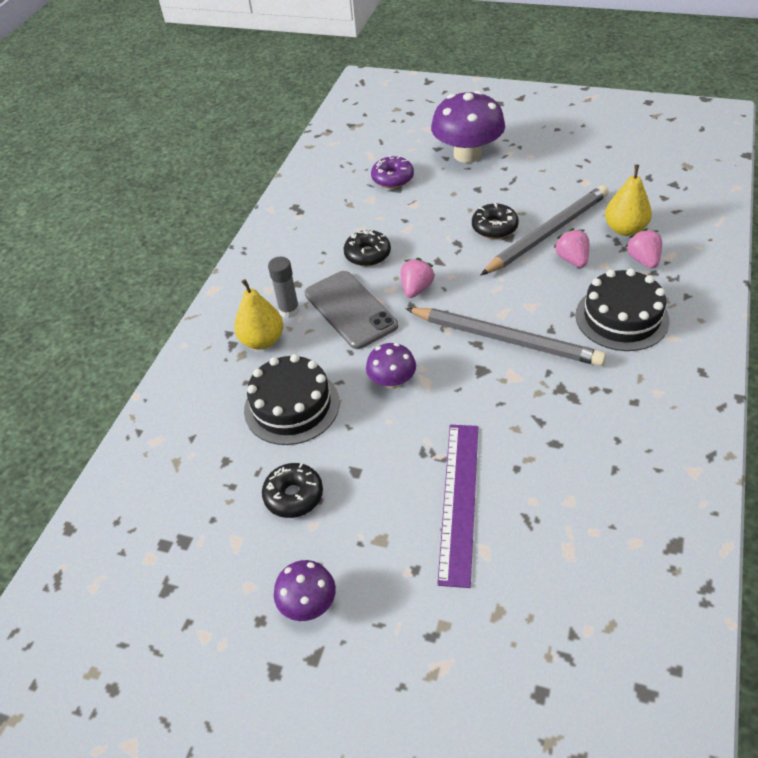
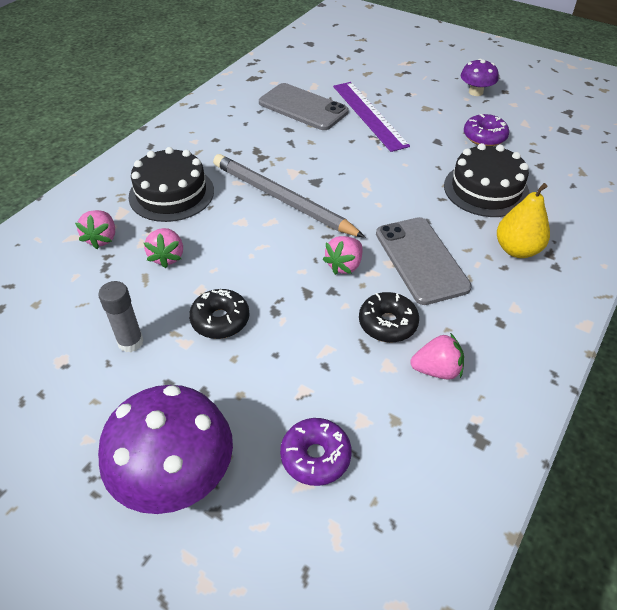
camera: 170 degrees left, 0 degrees up
(289, 311) = (489, 275): grey glue stick -> grey glue stick (130, 342)
(294, 496) = (484, 137): black donut -> purple donut
(326, 235) = (436, 370): none -> pink strawberry
(392, 381) = (395, 189): purple mushroom -> none
(458, 500) = (369, 115): purple ruler -> purple ruler turned 45 degrees counterclockwise
(547, 234) = (167, 294): grey pencil -> none
(558, 492) = (303, 107): none -> grey phone
(625, 229) = (84, 277): yellow pear -> none

